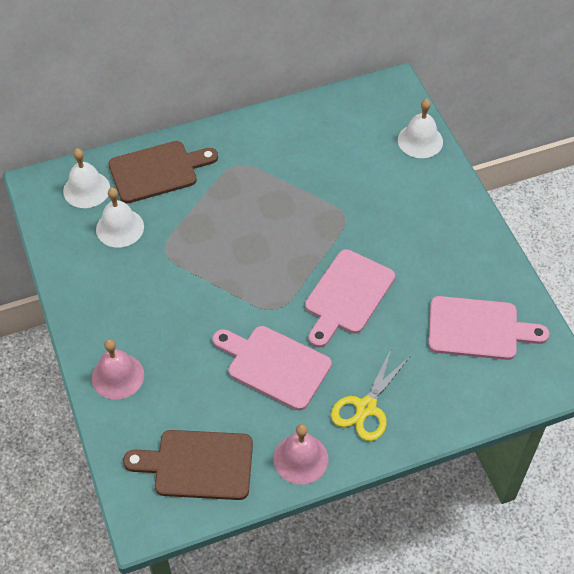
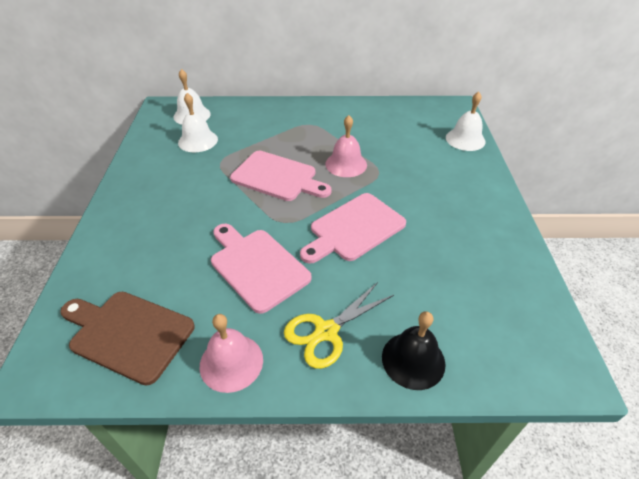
camera: 20 degrees right, 10 degrees down
(117, 376) = (118, 236): pink bell -> pink bell (346, 164)
(157, 171) = (249, 116): brown cutting board -> none
(445, 408) = (413, 360): none -> black bell
(478, 329) = (476, 291): pink cutting board -> pink cutting board (277, 177)

